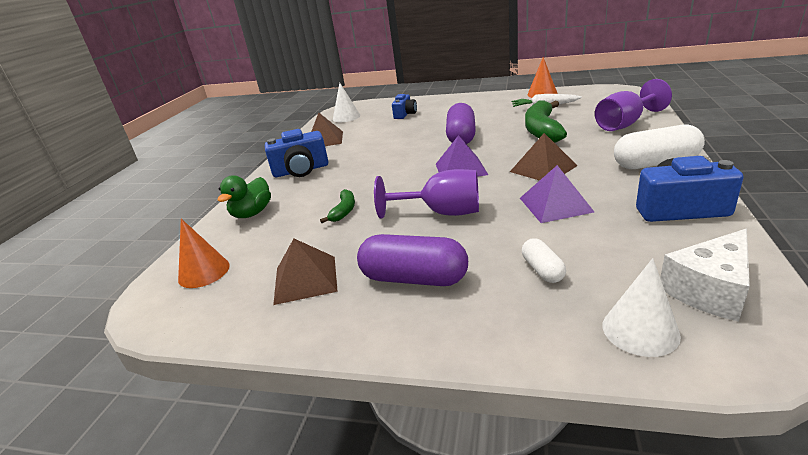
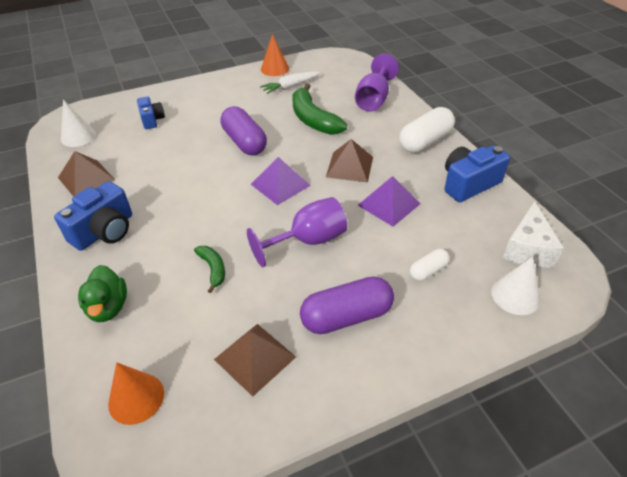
camera: 40 degrees left, 15 degrees up
(542, 270) = (428, 271): white capsule -> white capsule turned 75 degrees counterclockwise

